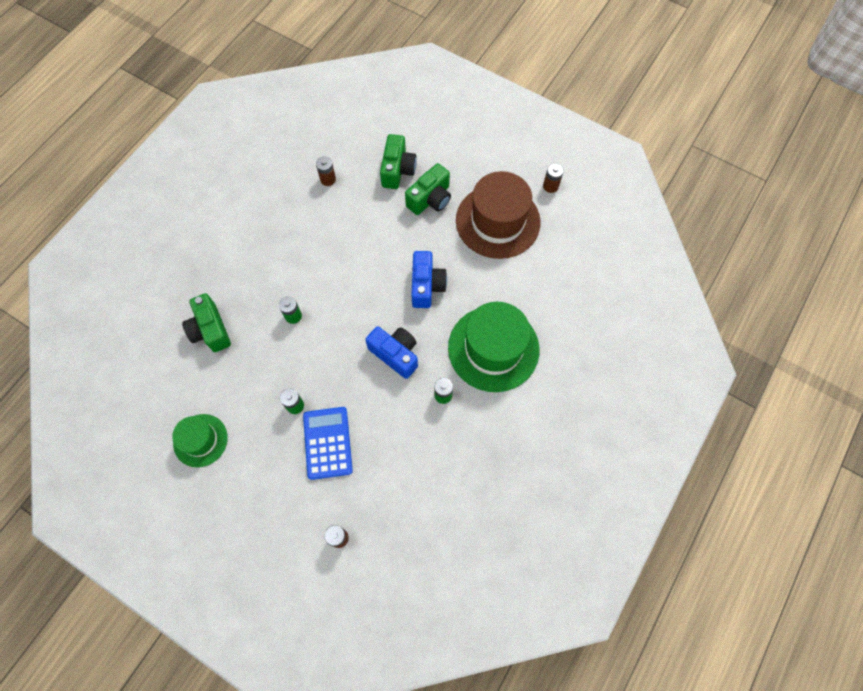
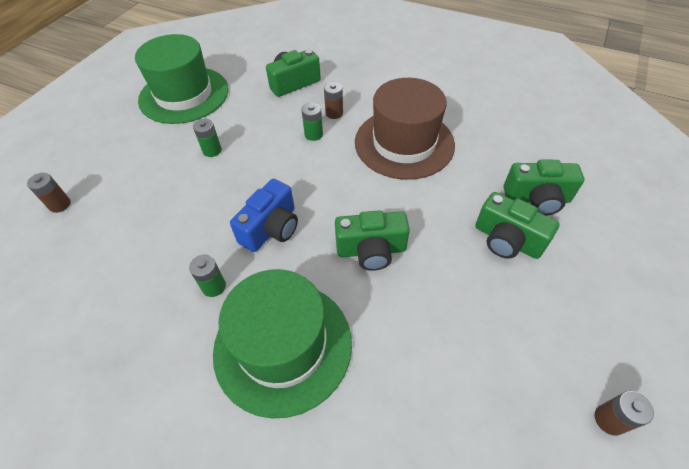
camera: 85 degrees right, 15 degrees down
(200, 440) = (184, 95): green hat -> green hat, size x1.78
(327, 443) = (167, 181): blue calculator -> none
(328, 179) = (493, 137): brown battery -> brown battery (334, 113)
(426, 286) = (371, 250): blue camera -> green camera
(497, 221) = (503, 333): brown hat -> brown hat (404, 143)

